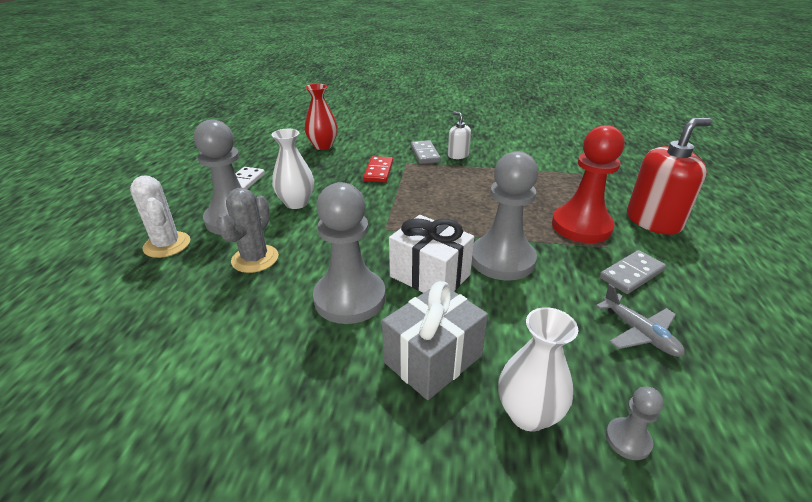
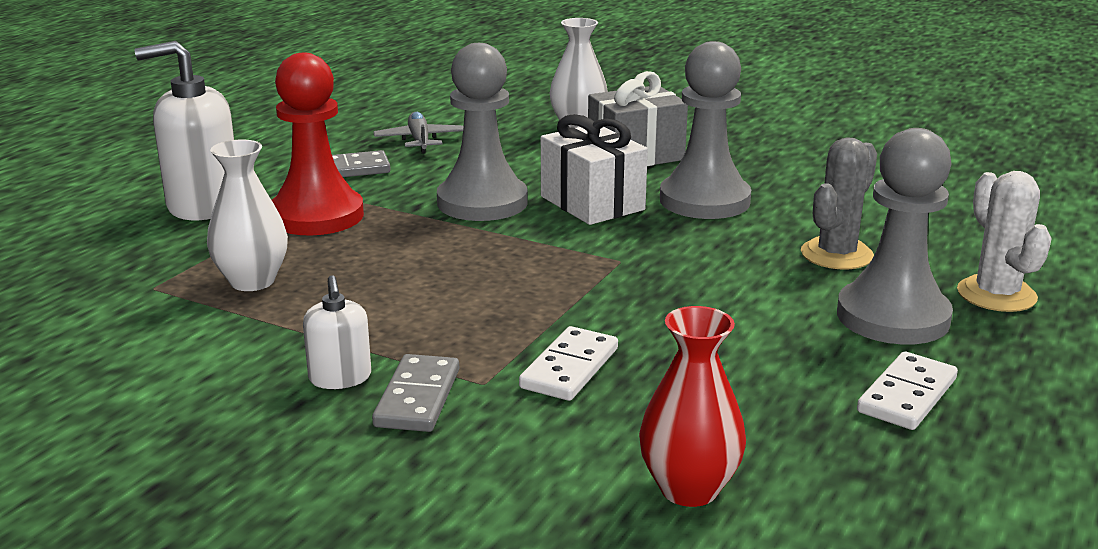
camera: 160 degrees left, 10 degrees down
(296, 203) = (773, 327): white vase -> white vase (252, 281)
(379, 171) = (569, 368): red domino -> white domino
(628, 439) = (517, 111): grey pawn -> none
(653, 221) = (203, 205): red soap dispenser -> white soap dispenser

